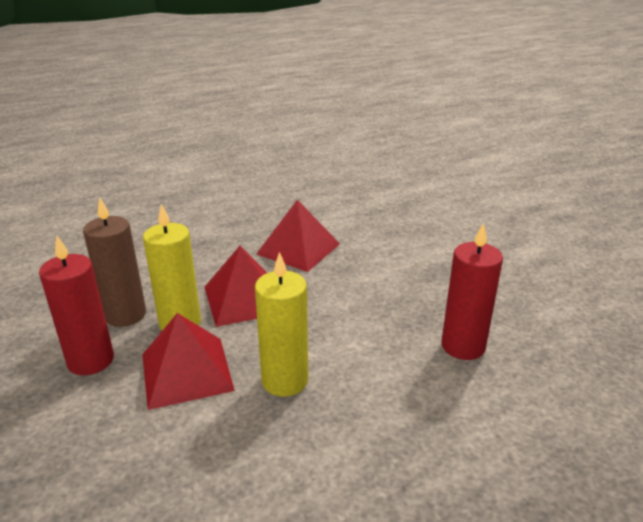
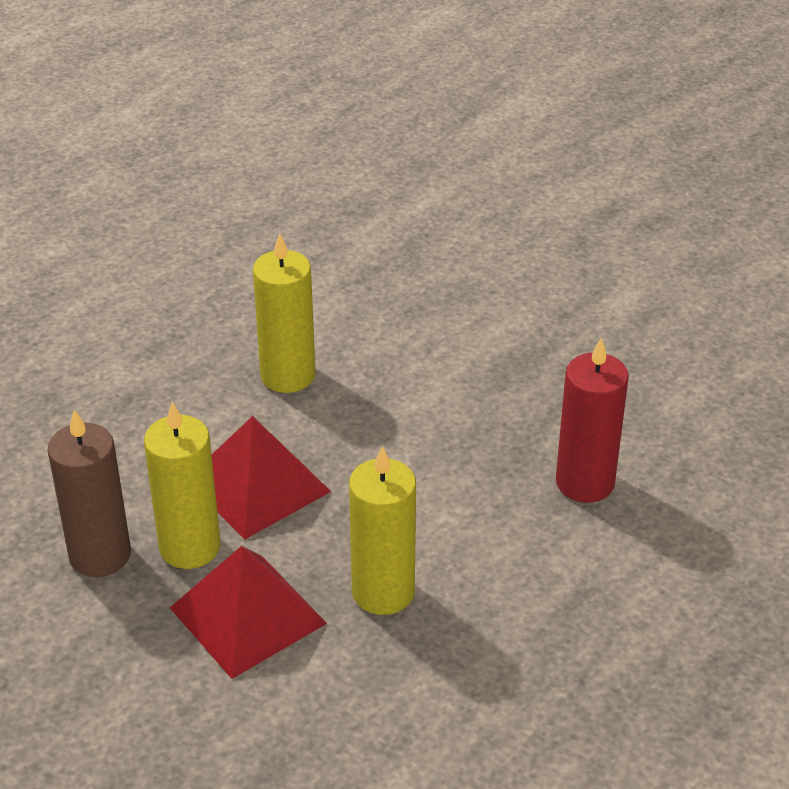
camera: 20 degrees left, 10 degrees up
(91, 360) = (104, 636): red candle -> none
(298, 249) = (288, 375): red pyramid -> yellow candle

